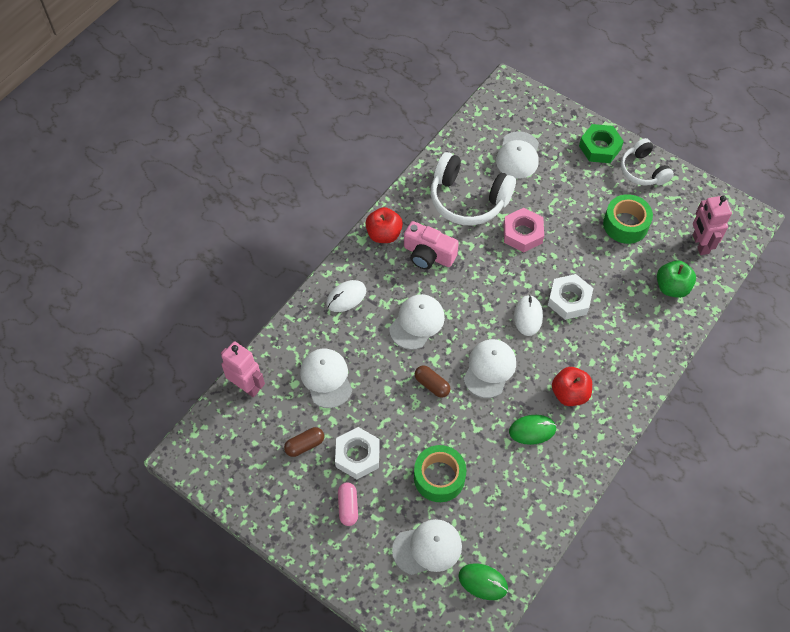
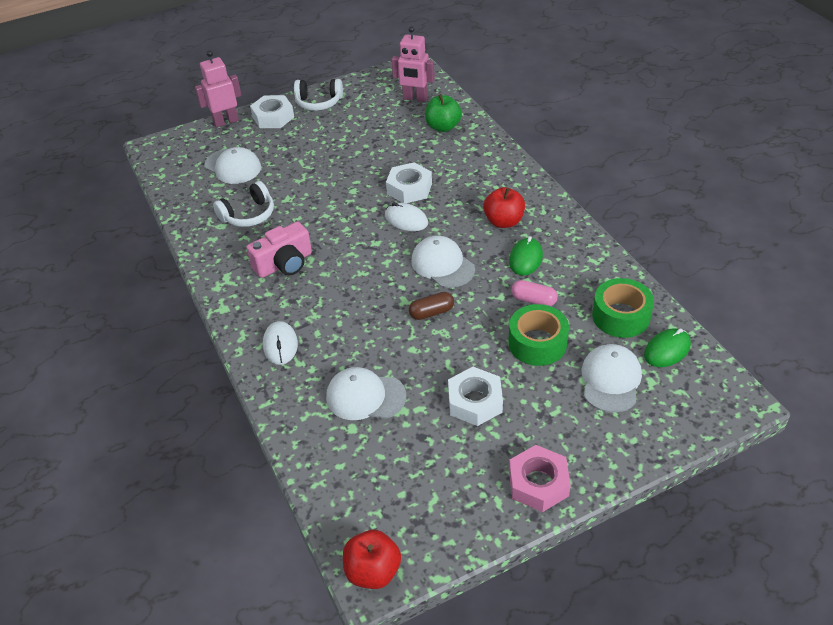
camera: 60 degrees left, 15 degrees down
(246, 386) = (323, 476): pink robot -> pink robot (226, 122)
(304, 445) = (434, 445): brown capsule -> none
(348, 507) = (530, 431): pink capsule -> pink capsule (533, 300)
(384, 234) = (232, 288): red apple -> red apple (373, 571)
(417, 322) = (354, 299): white cap -> none
(468, 199) = (248, 215): white headphones -> white headphones, size x0.63
(522, 233) = (317, 192): pink nut -> pink nut (538, 483)
(600, 147) = (273, 117): green nut -> white nut
(625, 224) = (362, 130): green tape -> green tape (621, 316)

